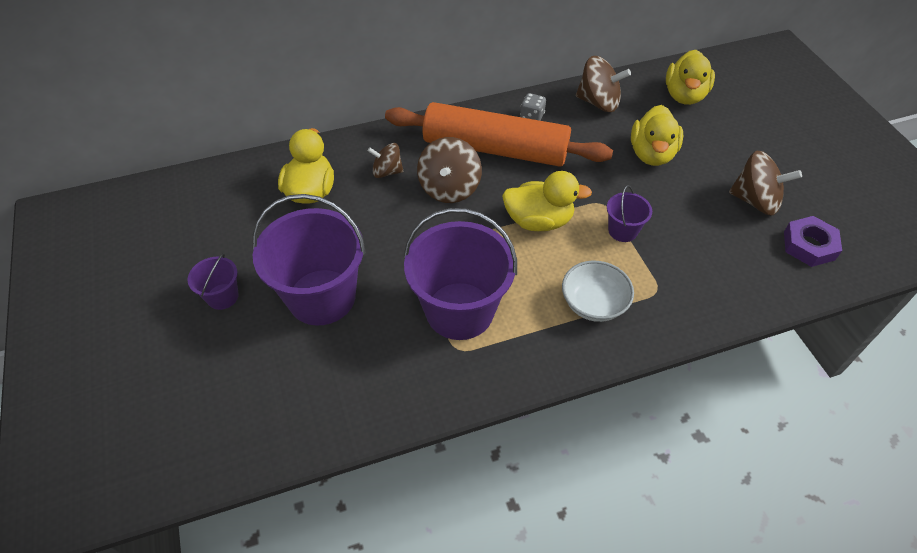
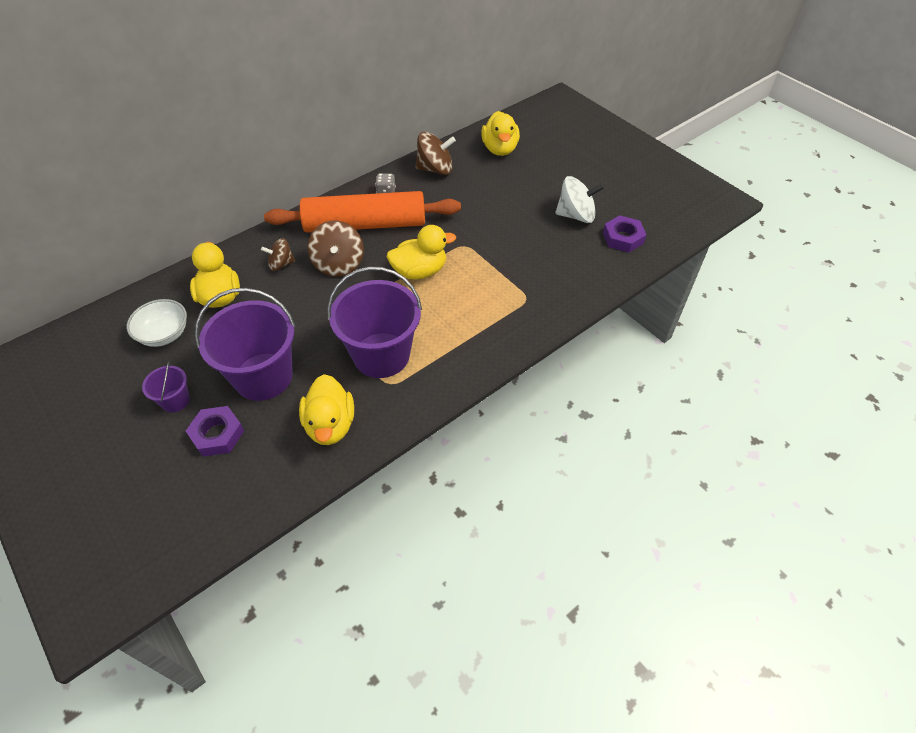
camera: 20 degrees left, 0 degrees up
(250, 349) = (217, 434): none -> purple nut
(593, 304) = (482, 321): white bowl -> white bowl (164, 334)
(622, 231) = (486, 262): purple bucket -> none
(651, 154) = (489, 199): yellow duck -> yellow duck (330, 425)
(755, 201) = (576, 215): brown spinning top -> white spinning top

